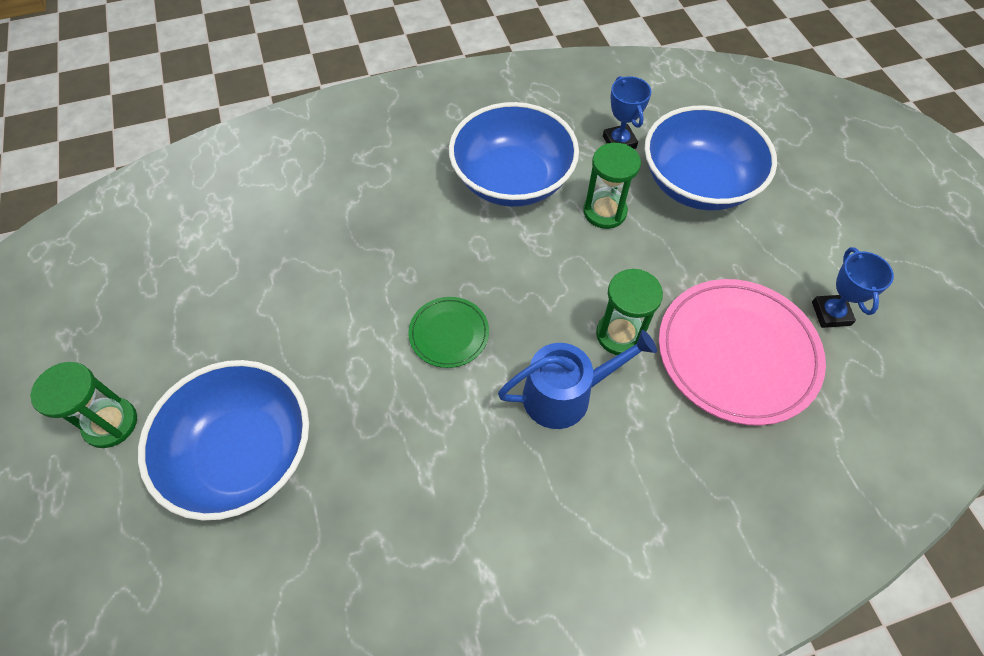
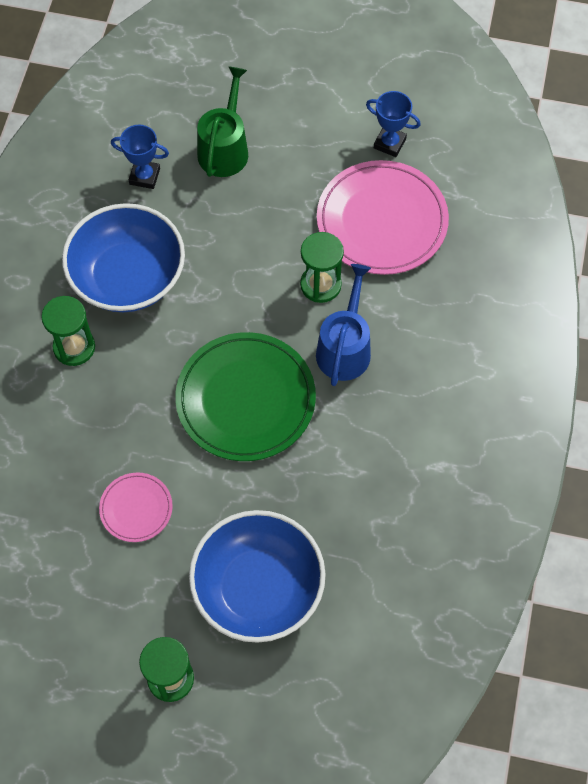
camera: 60 degrees left, 5 degrees up
(282, 302) = (136, 508): none -> pink plate
(449, 334) = (245, 399): green plate -> green plate, size x1.98
(604, 212) = (207, 229): green hourglass -> green hourglass (74, 347)
(697, 183) = (225, 149): blue bowl -> green watering can

